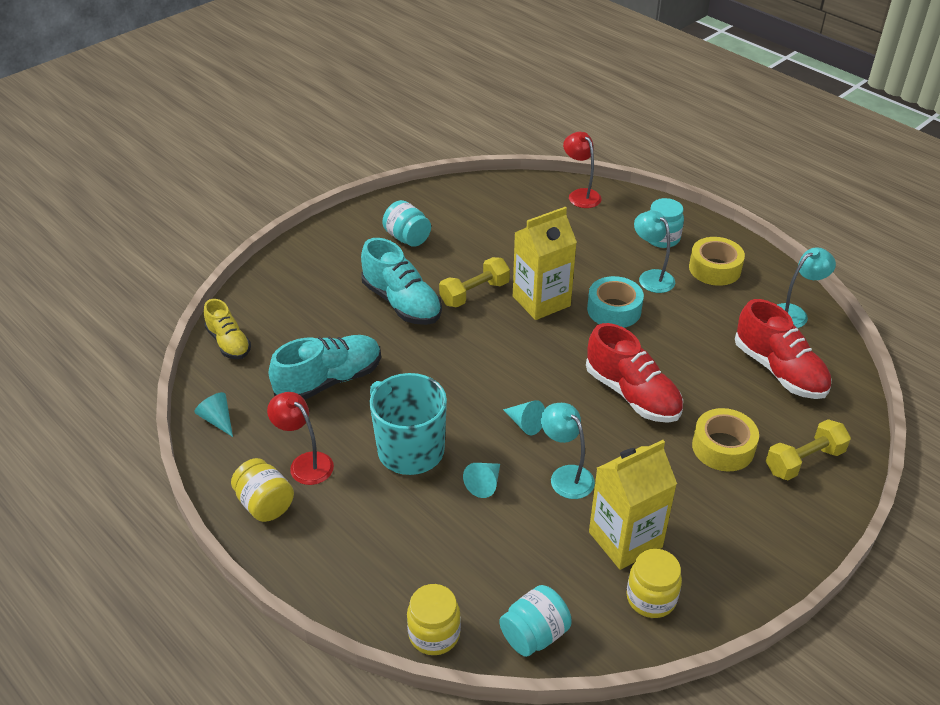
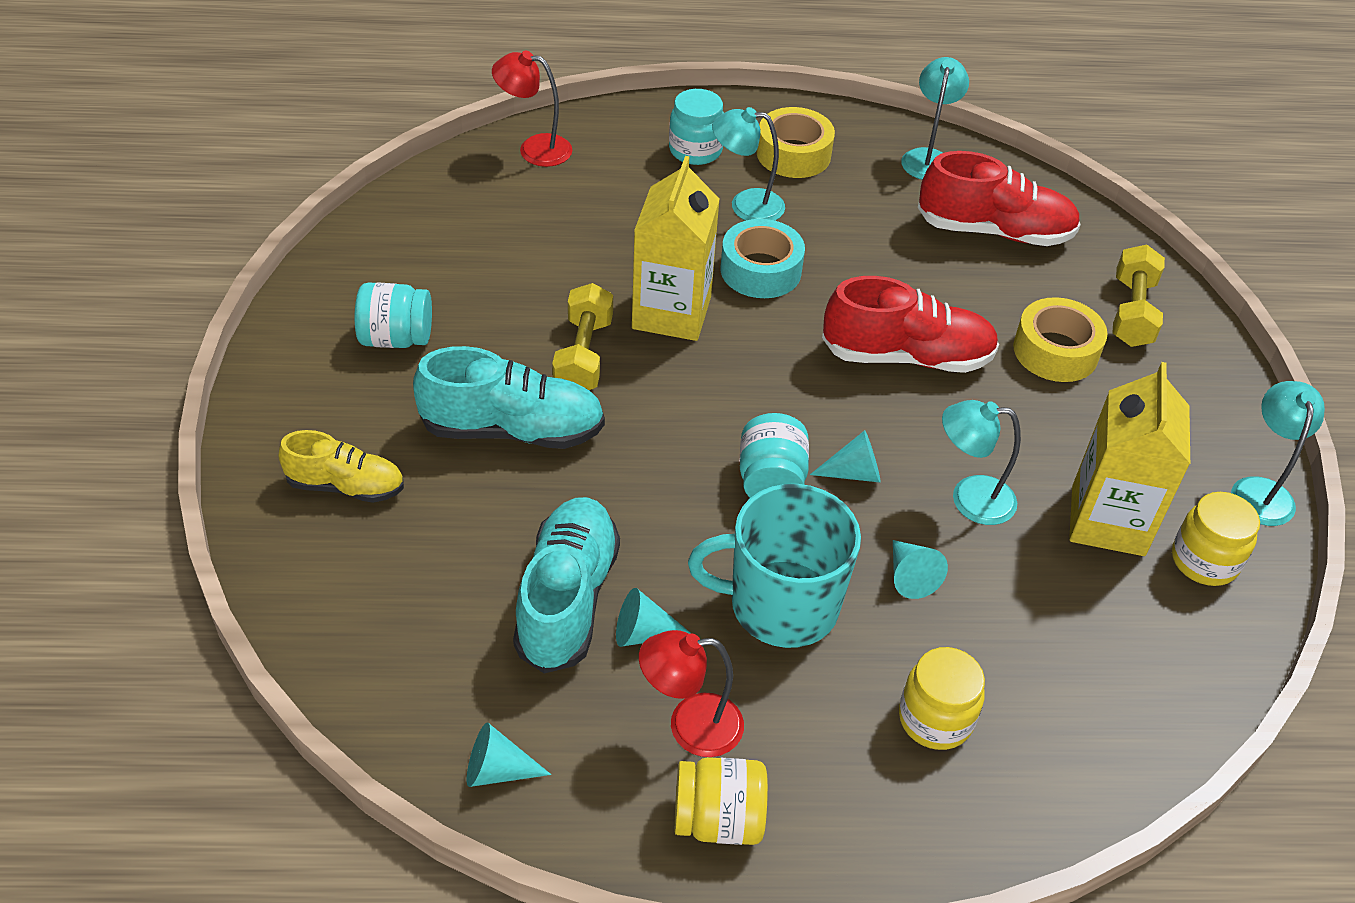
camera: 50 degrees left, 5 degrees up
(229, 343) = (355, 656): yellow shoe -> yellow shoe (346, 486)
(339, 416) = (644, 633): none -> turquoise cone
(434, 634) = (1093, 786): yellow jar -> yellow jar (935, 719)
(534, 634) = (1171, 694): turquoise jar -> turquoise jar (771, 480)
(742, 595) = (1260, 490): none -> turquoise lamp

